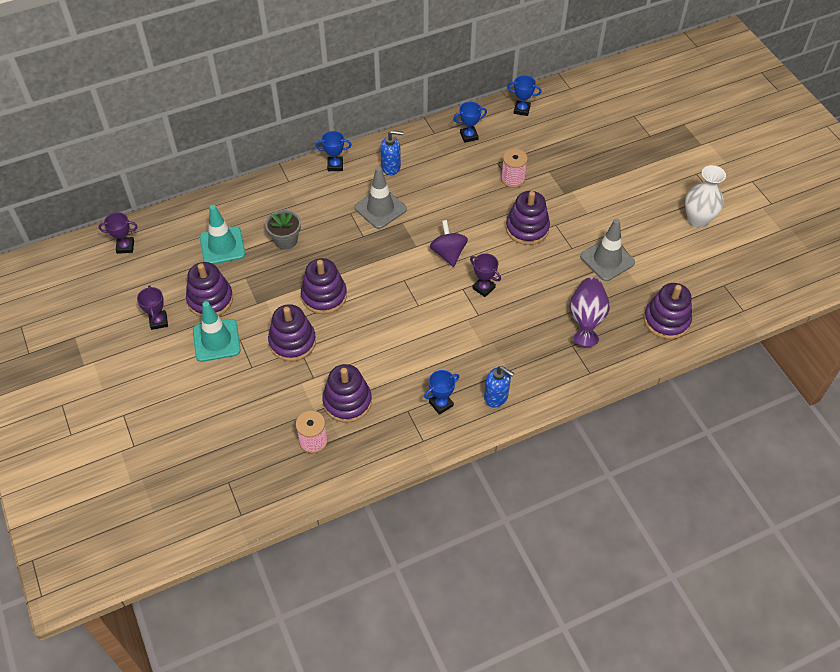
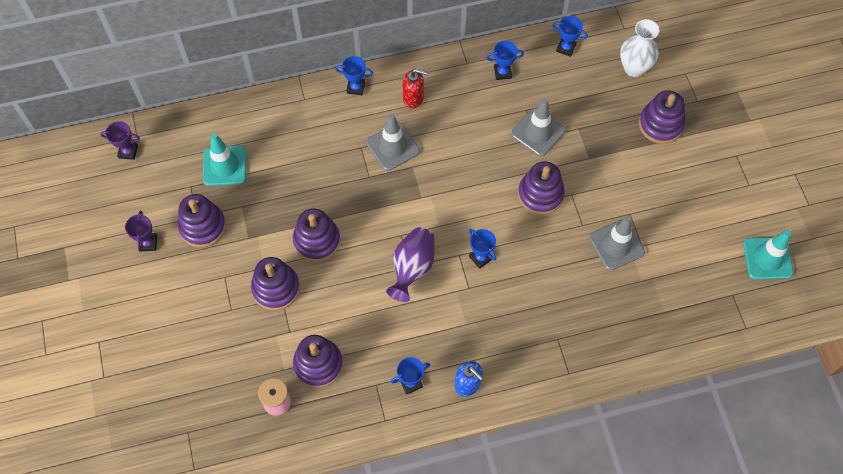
camera: 10 degrees right, 10 degrees up
(216, 340) = (201, 274): turquoise traffic cone -> turquoise traffic cone (767, 258)
(286, 240) = (289, 169): grey flower pot -> none
(391, 167) = (413, 98): blue soap dispenser -> red soap dispenser
(448, 253) = (452, 211): purple spinning top -> none
(483, 288) = (480, 257): purple trophy -> blue trophy
(512, 179) = (538, 132): pink spool -> grey traffic cone
(586, 320) = (578, 312): purple vase -> purple vase (412, 268)
(666, 320) = (662, 326): purple stacking toy -> purple stacking toy (660, 124)
(697, 220) = (724, 212): white vase -> white vase (634, 68)

